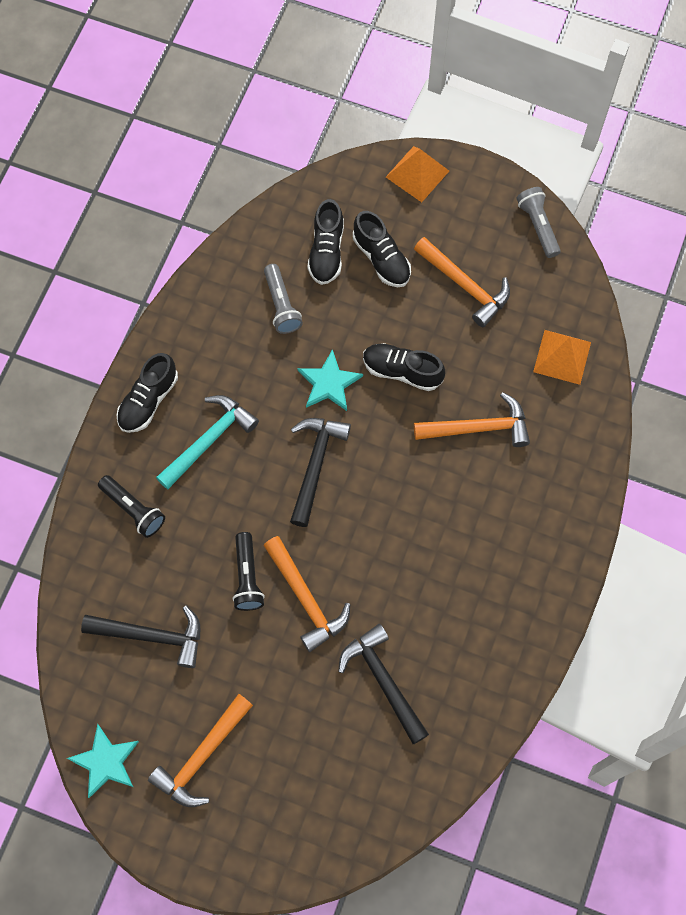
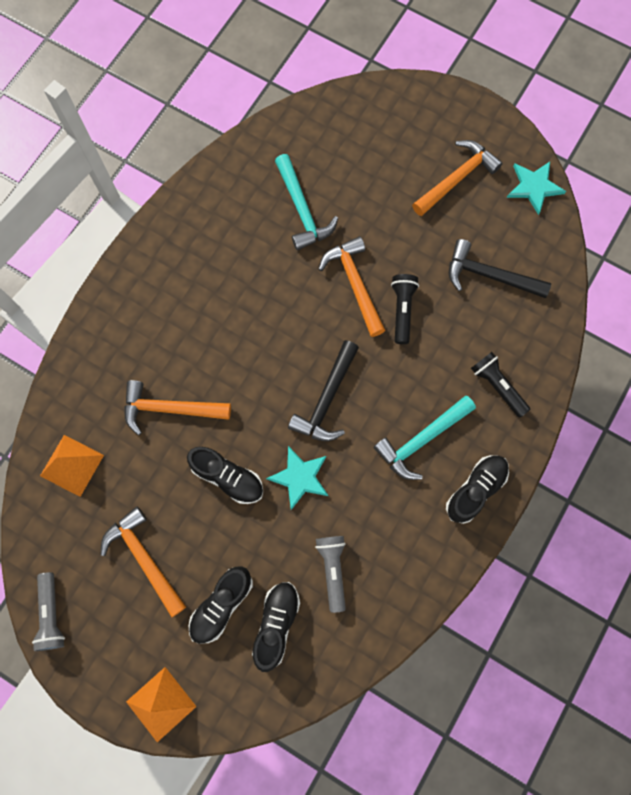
camera: 170 degrees left, 5 degrees up
(381, 259) = (221, 605): black shoe -> black shoe turned 120 degrees counterclockwise
(383, 681) = (302, 210): black hammer -> turquoise hammer

